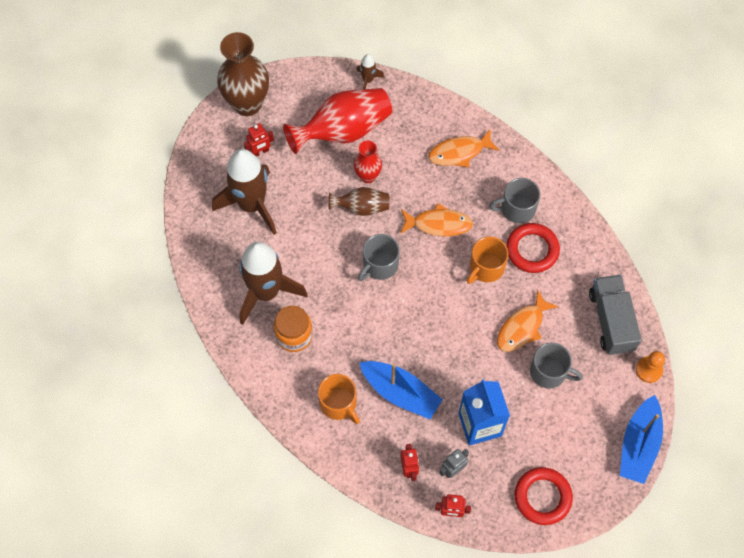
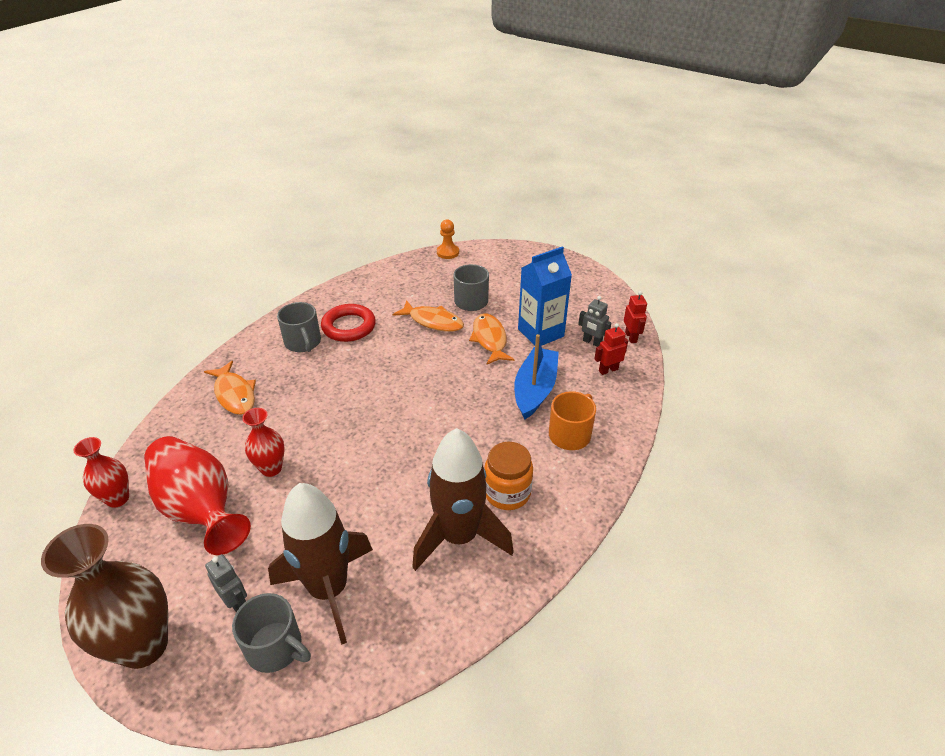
camera: 105 degrees left, 25 degrees down
(260, 152) = (236, 602): red robot -> grey robot
(361, 207) = (317, 465): brown vase -> none
(368, 80) = (118, 499): brown rocket -> red vase
(379, 265) = (392, 434): grey mug -> grey mug (275, 647)
(438, 224) = (330, 395): orange fish -> orange fish (490, 339)
(486, 267) = (375, 353): orange mug -> none
(542, 497) = (585, 290): red ring -> none
(611, 321) = (409, 275): grey truck -> none
(638, 445) = (514, 251): blue boat -> none

